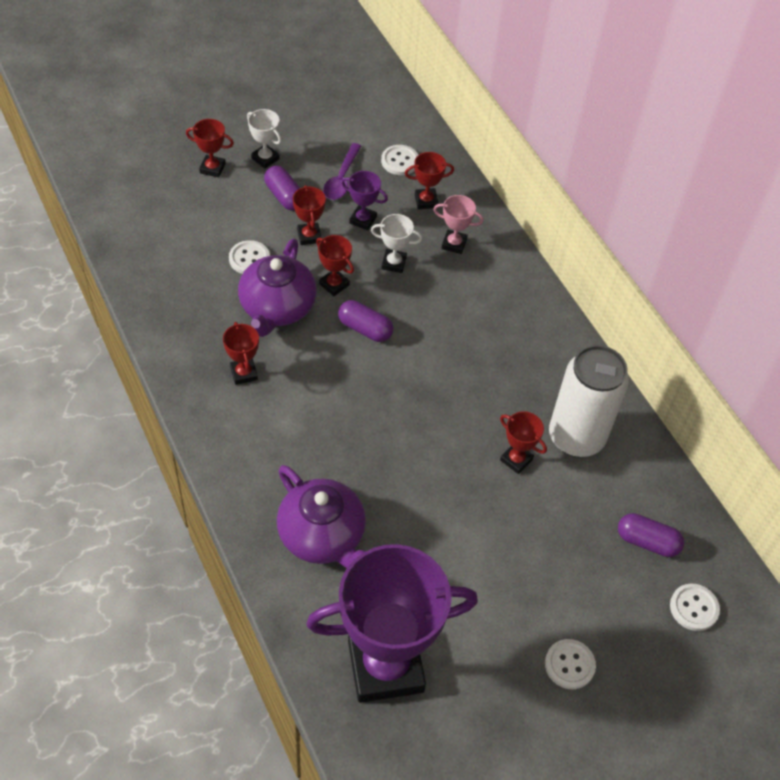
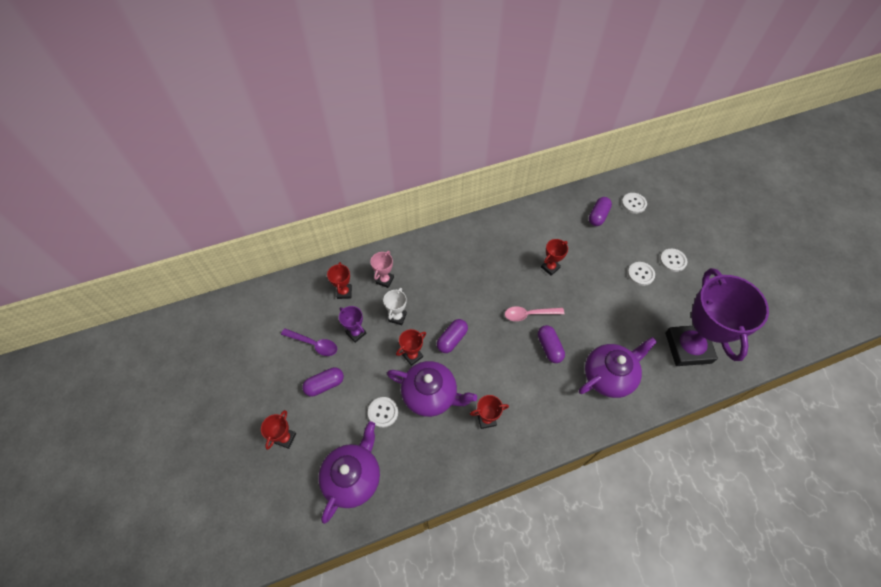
camera: 80 degrees left, 5 degrees up
(165, 237) = (353, 477): none -> purple teapot
(265, 158) = (282, 397): white trophy -> none
(309, 236) = (366, 369): red trophy -> none
(363, 220) = (356, 333): purple trophy -> purple trophy turned 75 degrees counterclockwise
(364, 454) = (549, 347): none -> purple capsule
(400, 161) = (304, 305): white button -> white button (640, 274)
(420, 427) = (529, 314): none -> pink spoon
(576, 437) = (534, 237): white can -> none

